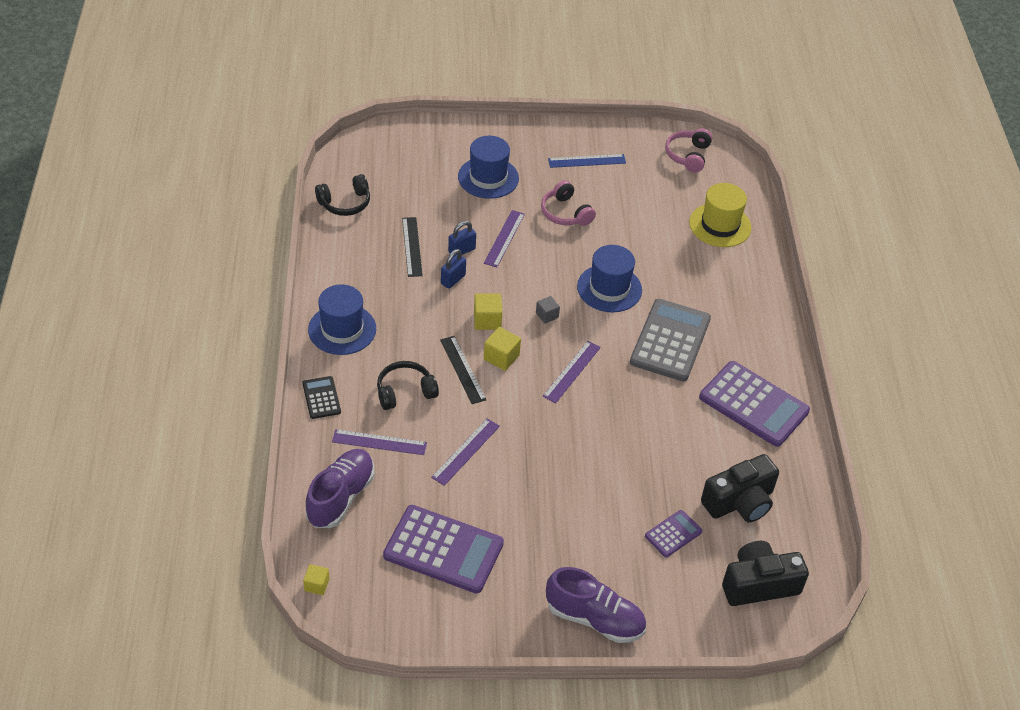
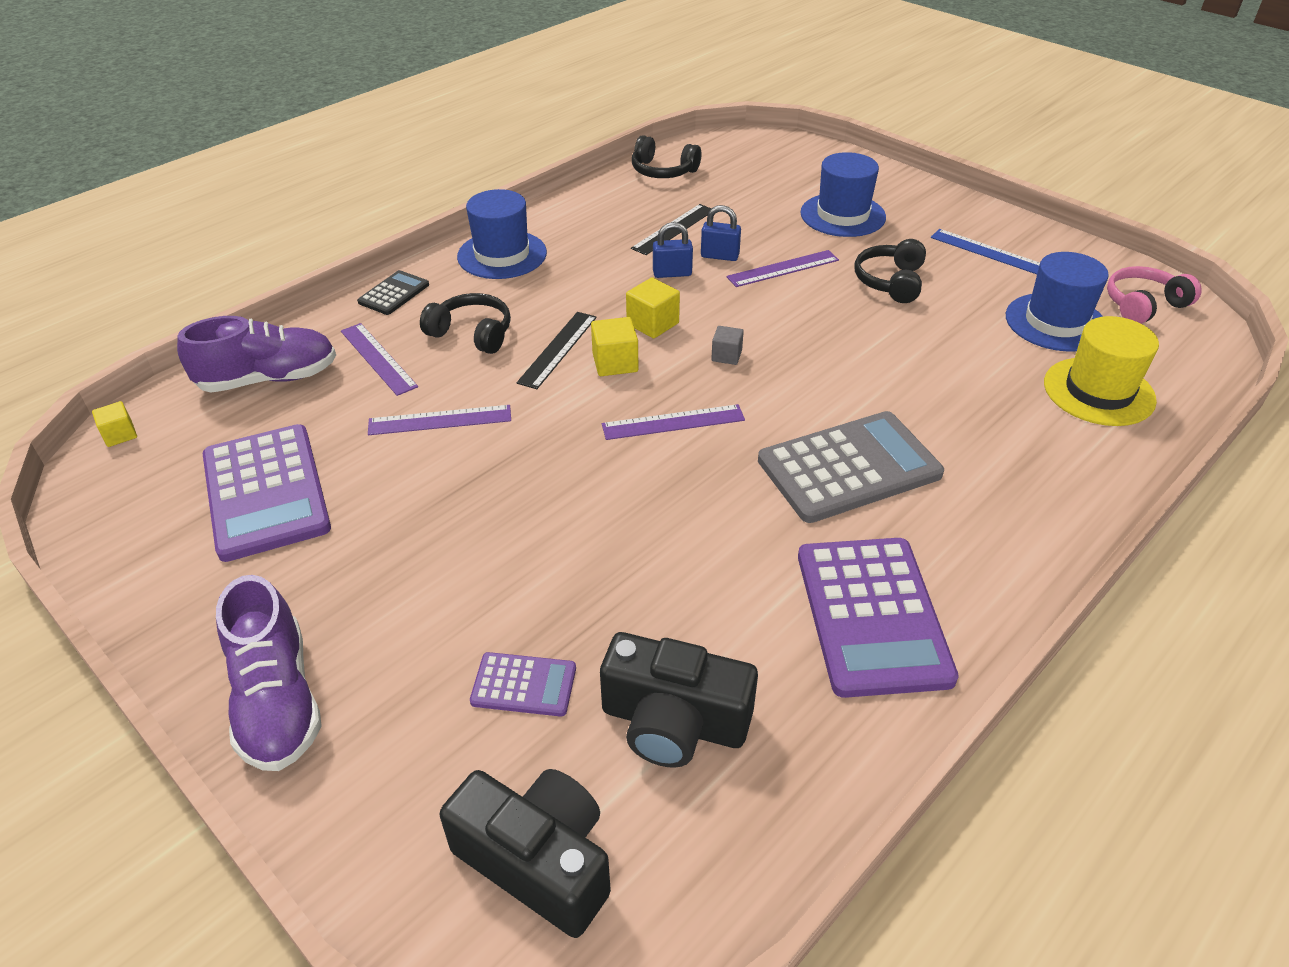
camera: 50 degrees right, 5 degrees down
(565, 213) = (890, 282): pink headphones -> black headphones
(609, 288) = (843, 373): blue hat -> blue hat (1055, 322)

